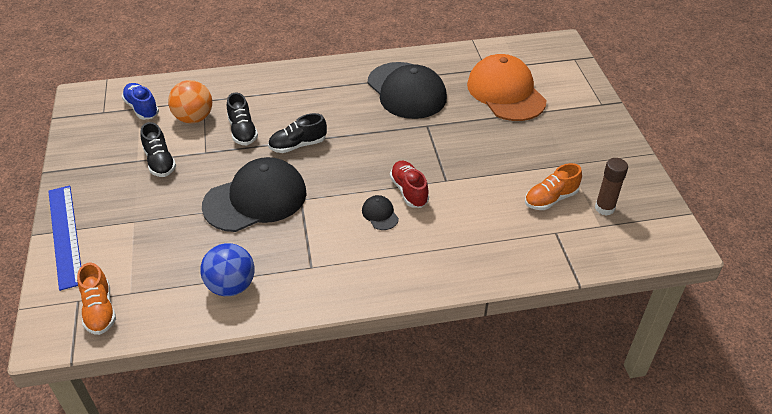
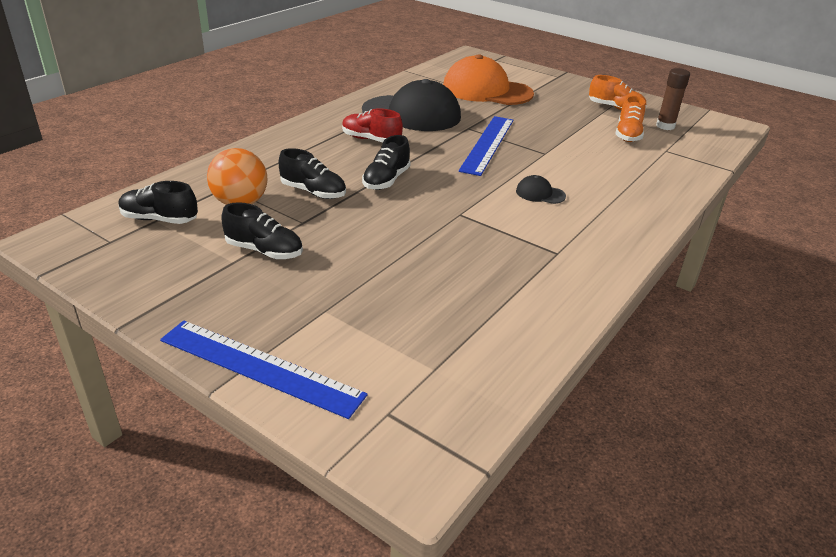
camera: 45 degrees left, 10 degrees down
(100, 310) = (430, 404): orange shoe -> orange shoe (615, 108)
(142, 108) = (159, 219): blue shoe -> black shoe
(231, 286) = (519, 304): blue ball -> none
(255, 199) = (419, 232): black cap -> none
(409, 191) = (532, 170): red shoe -> red shoe (371, 140)
(416, 149) = (487, 144): none -> blue ruler

